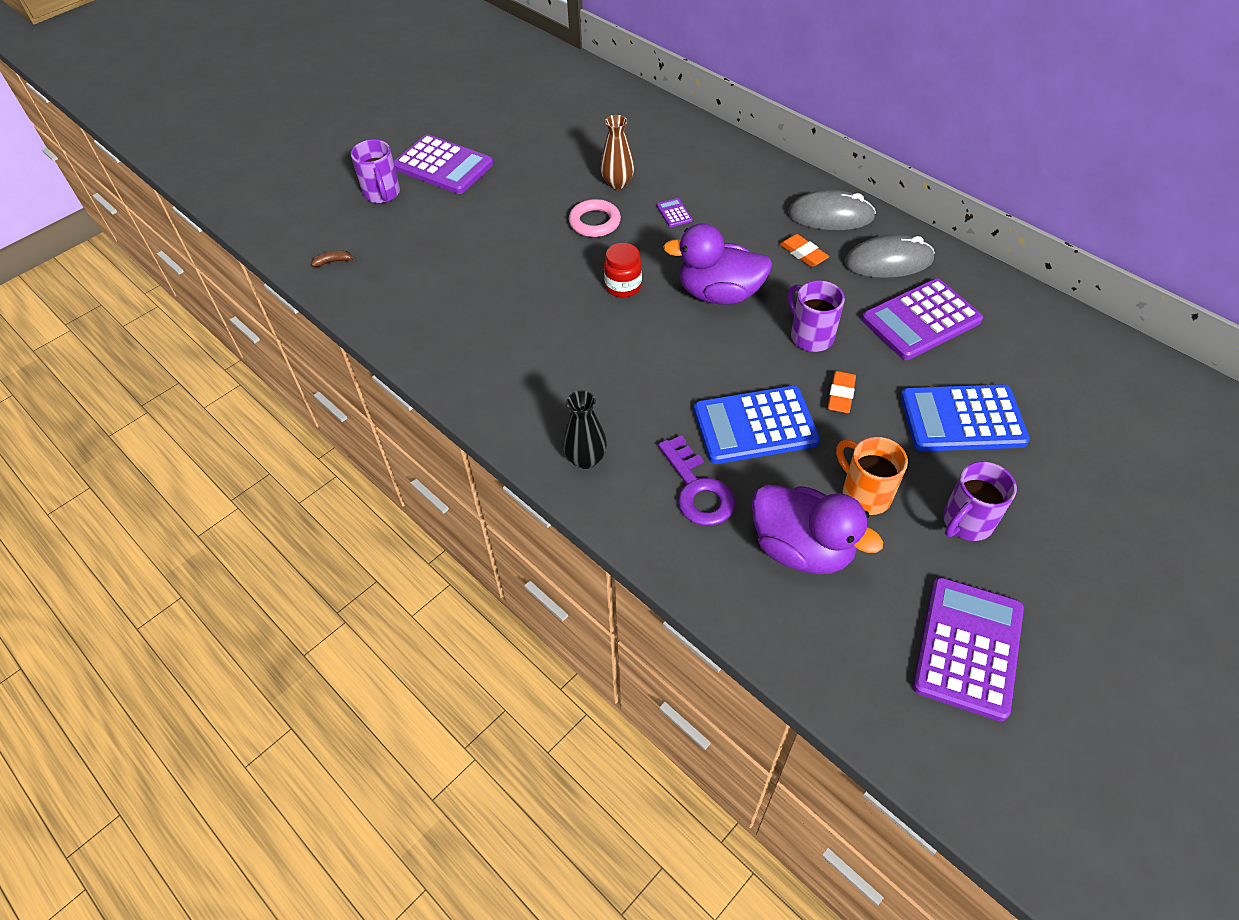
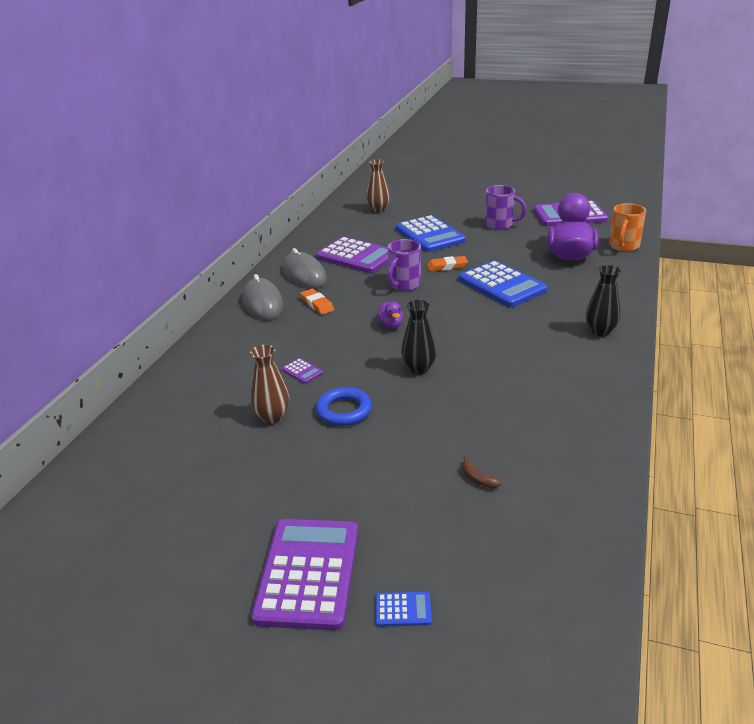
camera: 115 degrees left, 20 degrees down
(333, 261) = (558, 586): brown banana -> brown banana (478, 478)
(382, 194) = (403, 609): purple mug -> blue calculator
(594, 222) = (344, 410): pink ring -> blue ring
(623, 286) = (419, 368): red jar -> black vase
(674, 213) = (302, 371): purple calculator -> purple calculator turned 90 degrees counterclockwise
(697, 489) = (571, 290): purple key -> none
(719, 294) = (391, 325): purple duck -> purple duck, size x0.44
(803, 253) = (317, 304): orange eraser -> orange eraser turned 60 degrees counterclockwise
(864, 494) = (513, 248): orange mug -> orange mug (623, 246)
(1099, 397) = (378, 209): none -> brown vase

